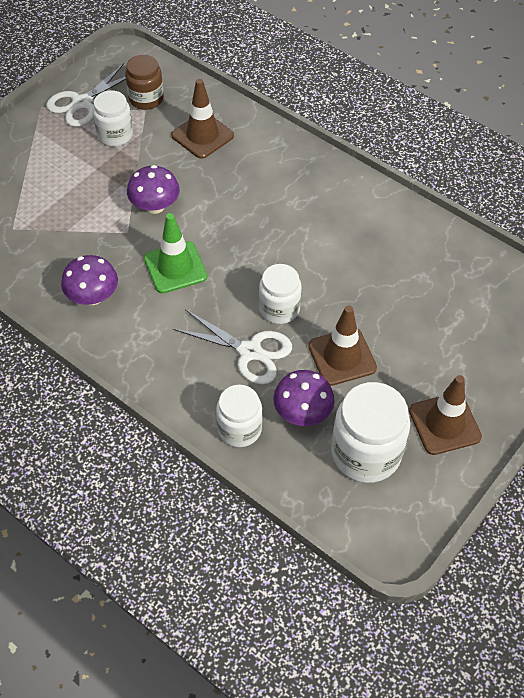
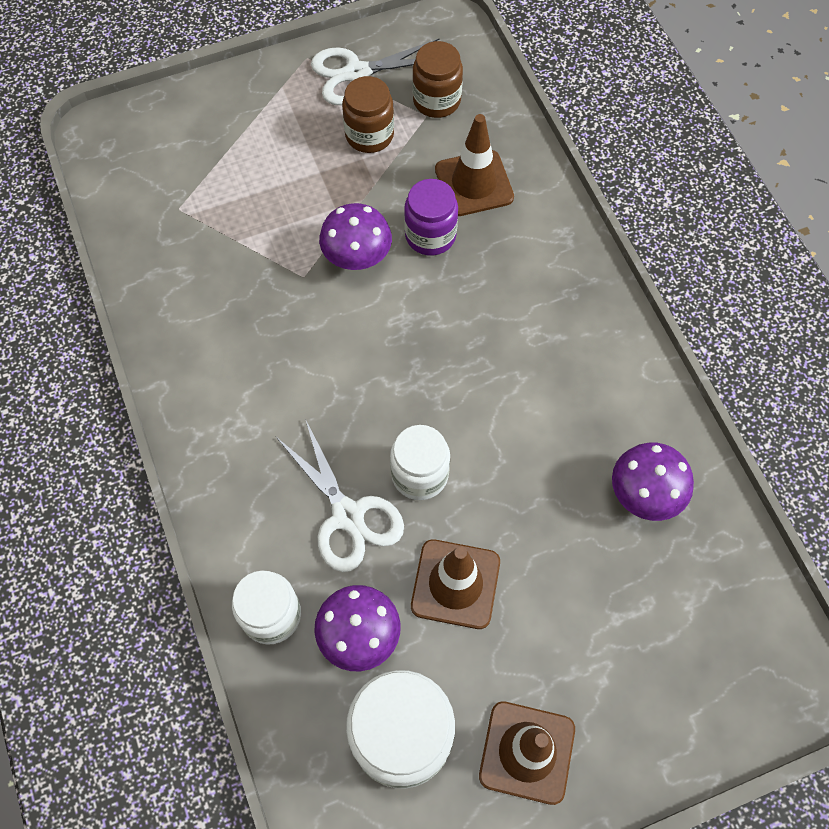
camera: 30 degrees right, 10 degrees up
(93, 296) = (212, 344): purple mushroom -> purple mushroom (644, 493)
(115, 135) = (369, 135): white jar -> brown jar
(175, 267) = (330, 353): green traffic cone -> none
(194, 175) = (430, 235): none -> purple jar

